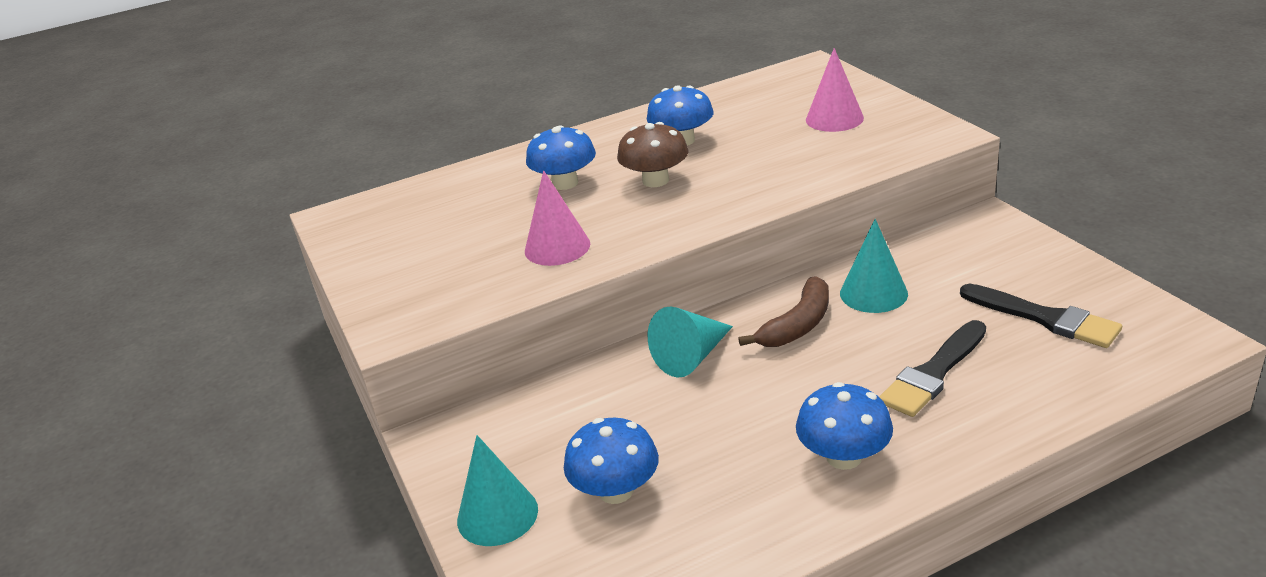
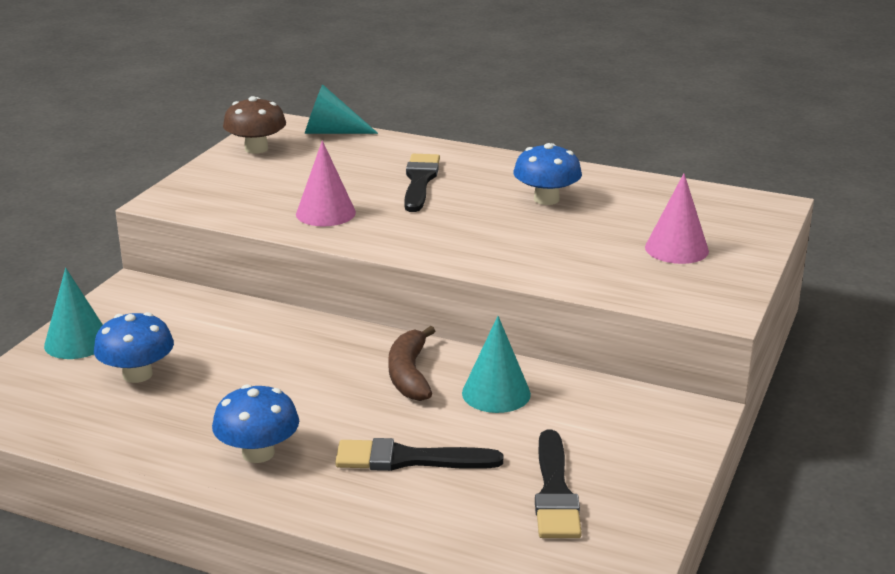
camera: 45 degrees right, 5 degrees down
(565, 183) = (420, 181): blue mushroom -> black brush
(655, 180) = (467, 212): brown mushroom -> brown mushroom (256, 149)
(692, 356) = (319, 345): turquoise cone -> turquoise cone (331, 132)
(797, 325) = (409, 374): brown banana -> brown banana turned 90 degrees clockwise

